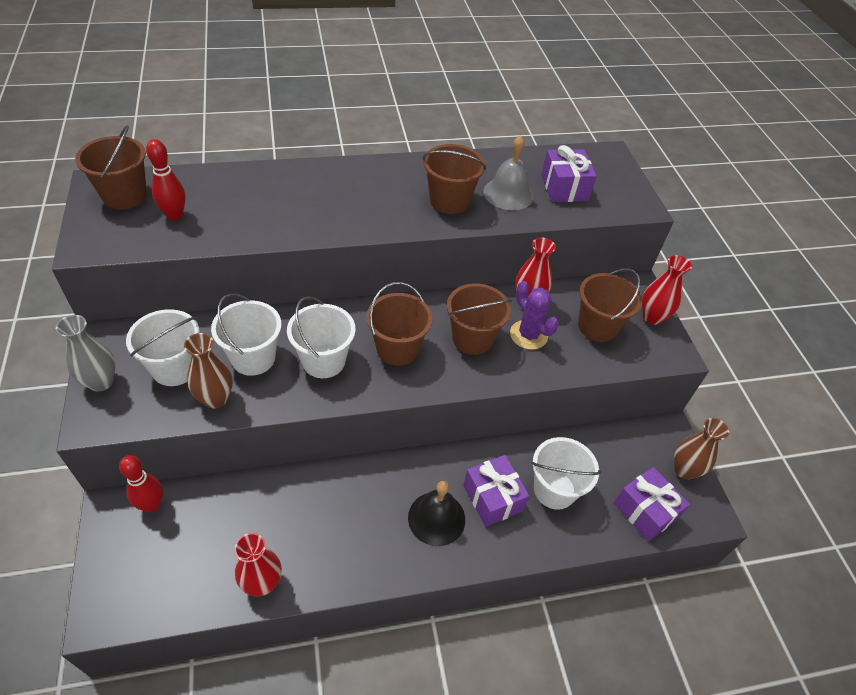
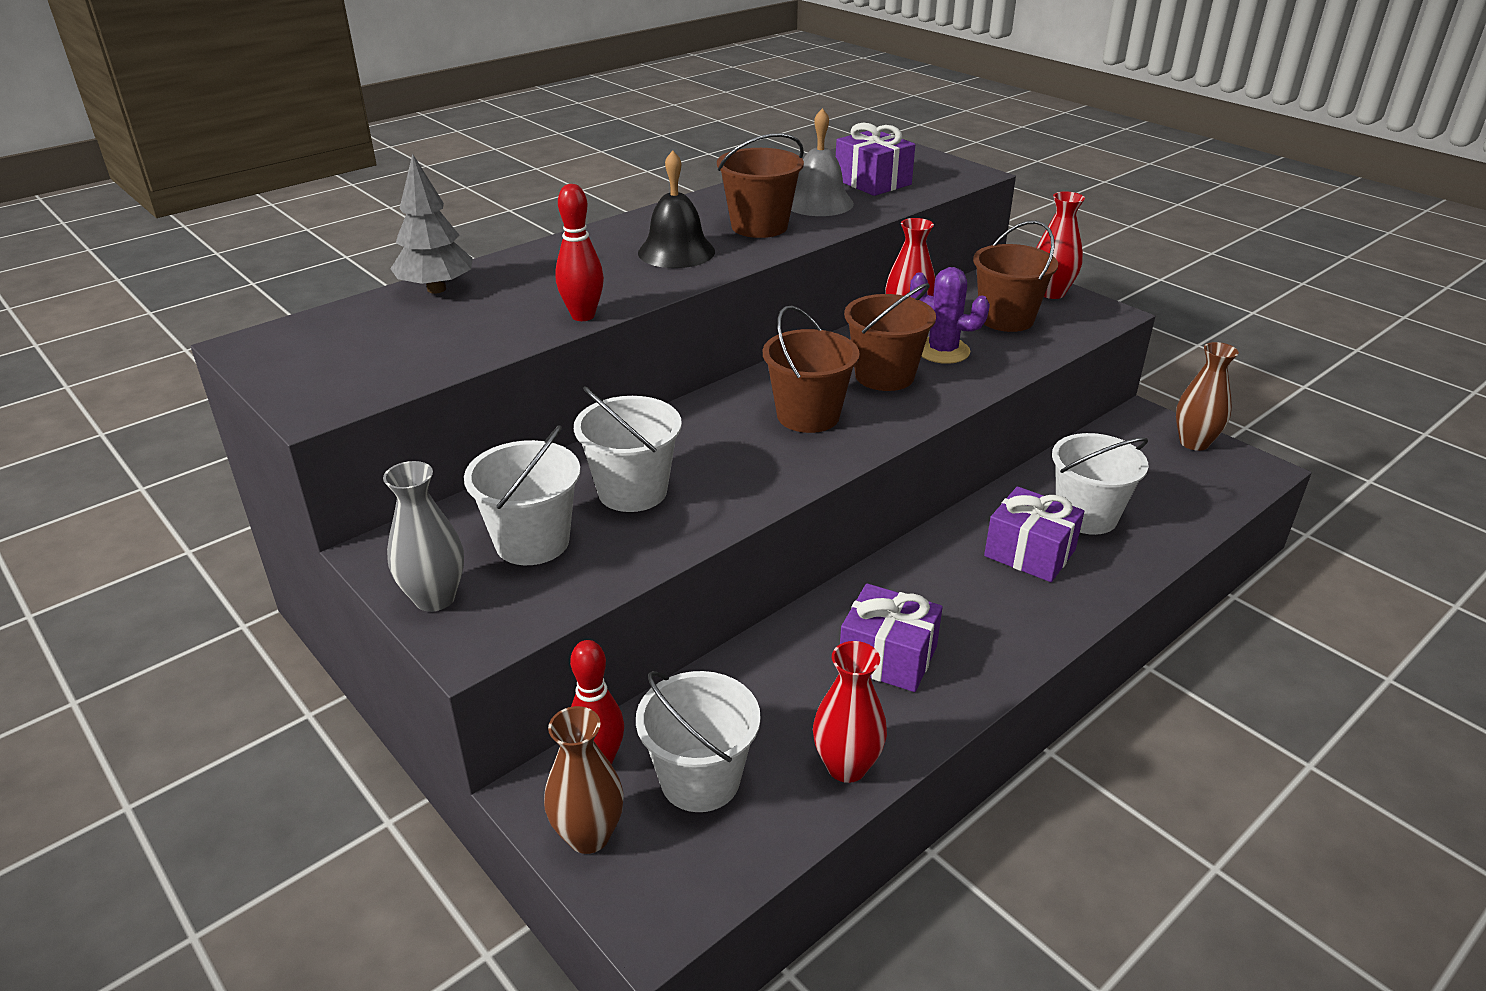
camera: 25 degrees left, 15 degrees down
(125, 196) = (311, 344): brown bucket -> none
(175, 215) = (414, 339): red bowling pin -> red bowling pin (583, 316)
(215, 399) = (628, 548): brown vase -> brown vase (588, 835)
(222, 178) = (436, 289): none -> grey tree
(323, 361) = (729, 459): white bucket -> white bucket (700, 779)
(436, 518) = (988, 600): black bell -> black bell (676, 252)
(645, 511) = (1196, 493): purple gift -> purple gift (887, 657)

